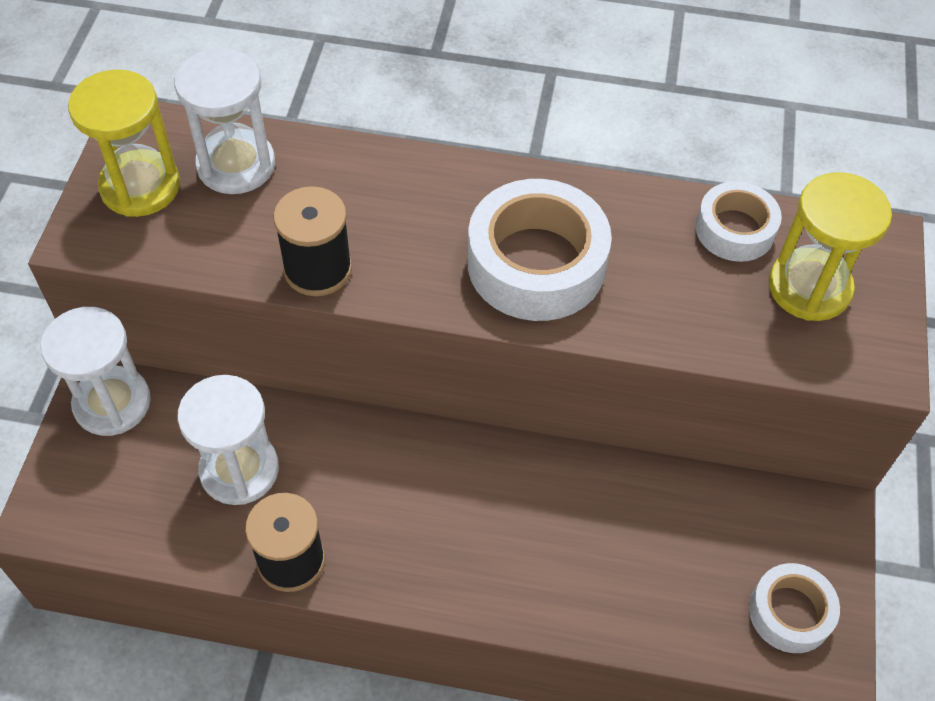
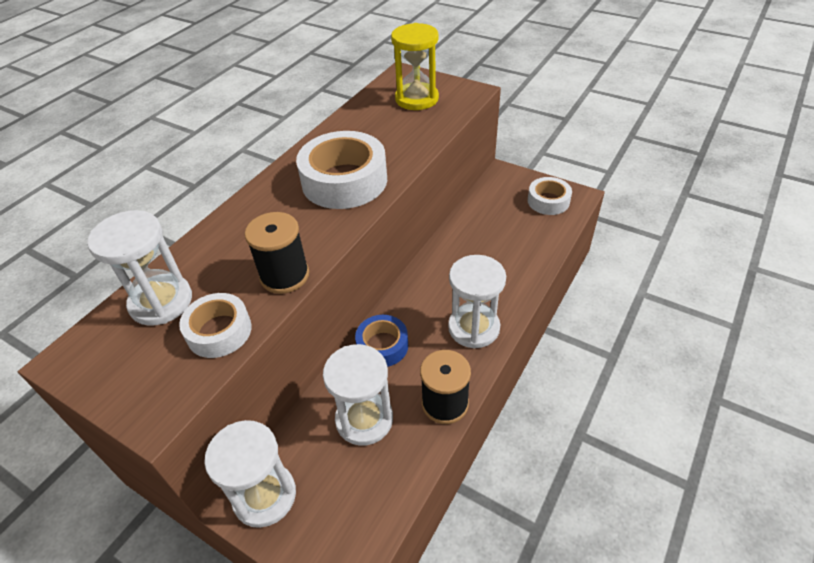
camera: 65 degrees left, 10 degrees down
(140, 186) = (134, 365): yellow hourglass -> none
(363, 450) = (382, 345): none -> blue tape
(437, 562) = (474, 328): none -> white hourglass
(735, 230) = (368, 111): white tape -> white tape (219, 331)

